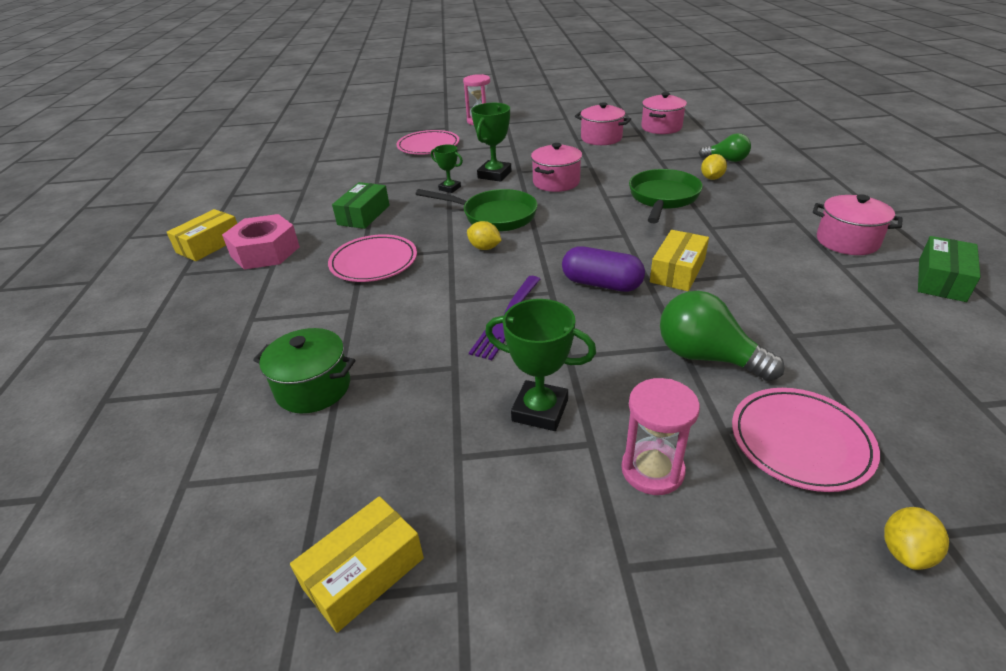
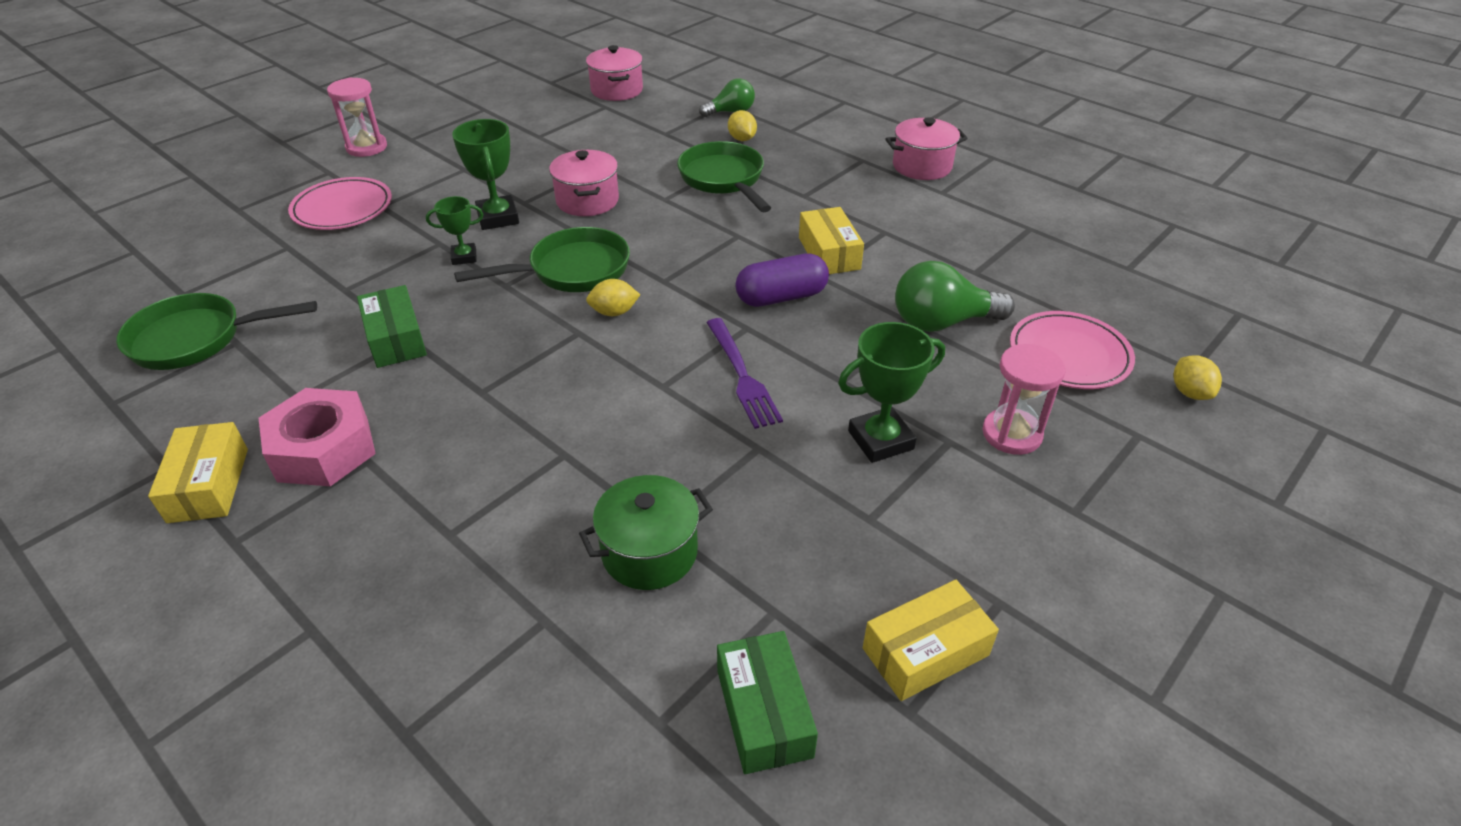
camera: 45 degrees left, 5 degrees up
(293, 182) = (196, 339): none -> green pan
(363, 573) = (925, 651): yellow box -> yellow box turned 60 degrees clockwise
(374, 262) = (505, 389): pink plate -> none
(601, 138) = (565, 125): pink pot -> none
(941, 280) = (1015, 176): green box -> green box (764, 713)

